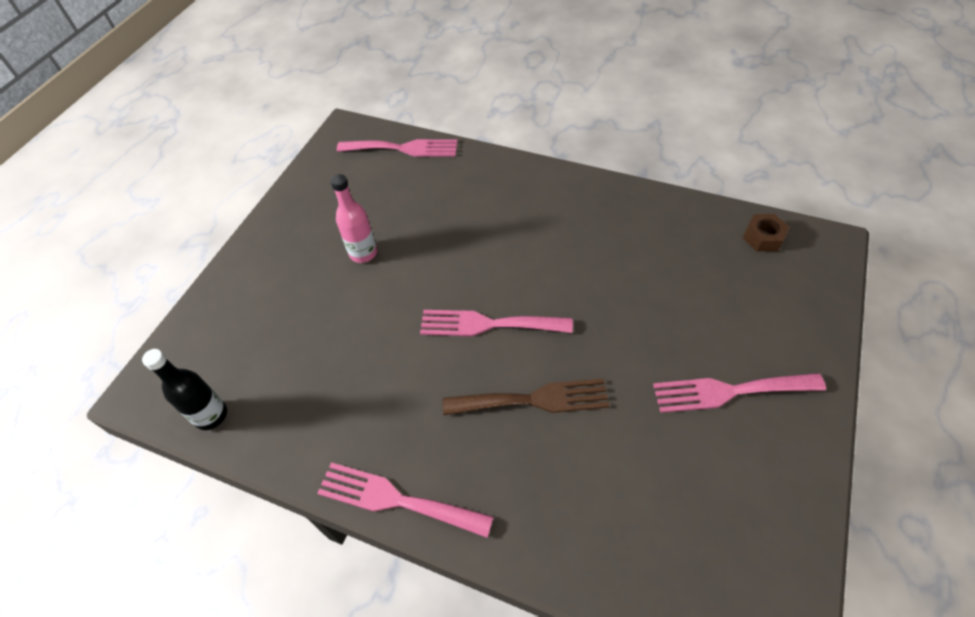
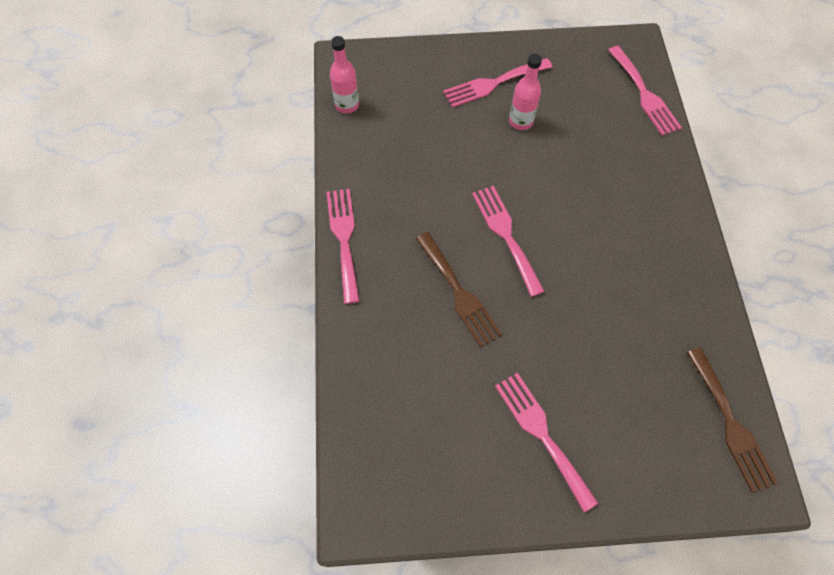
camera: 60 degrees right, 10 degrees up
(211, 415) = (347, 105): black bottle -> pink bottle
(300, 256) = (493, 83): none -> pink fork
(763, 237) = (730, 424): brown nut -> brown fork

